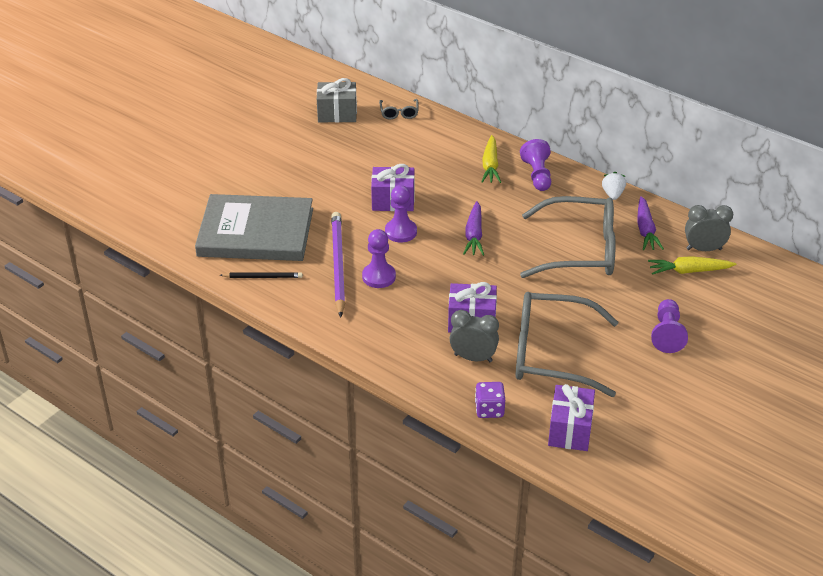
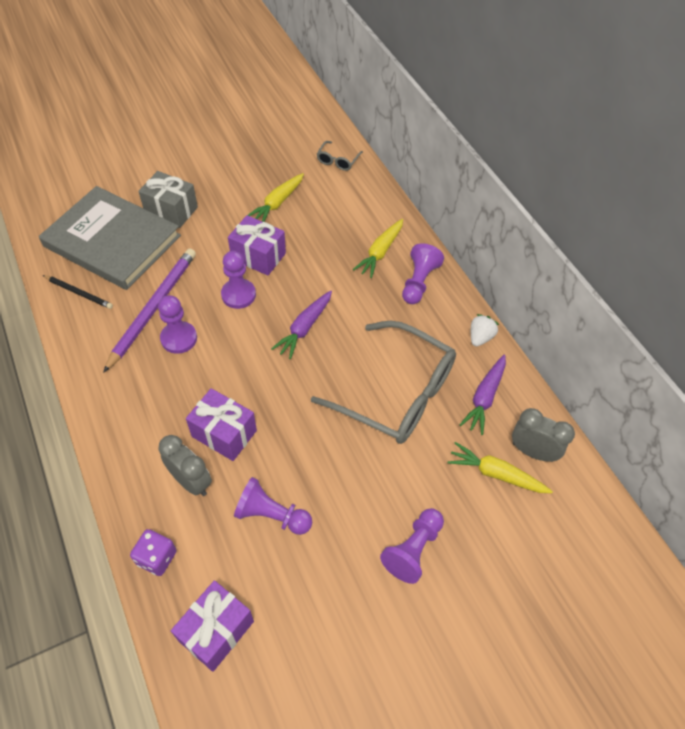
camera: 25 degrees right, 15 degrees up
(337, 114) = (282, 141): grey gift -> grey gift (171, 210)
(375, 159) = (277, 203): none -> yellow carrot
(551, 354) = (272, 515): grey glasses -> purple pawn

